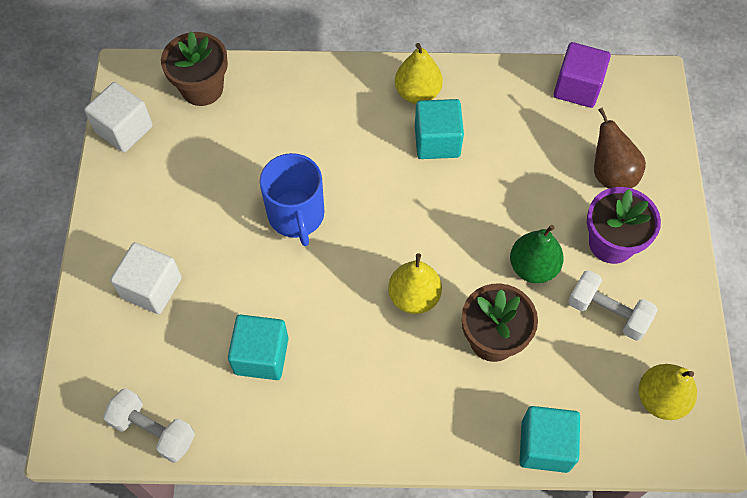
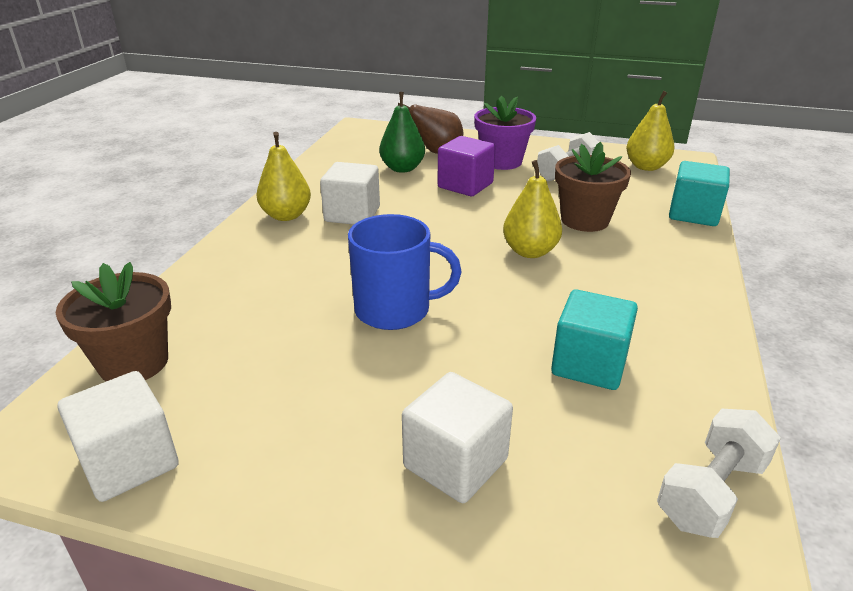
camera: 75 degrees left, 30 degrees down
(437, 141) = (352, 214): turquoise cube -> white cube
(533, 267) = (514, 193): green pear -> green pear (402, 168)
(577, 87) = (343, 151): purple cube -> purple cube (465, 185)

